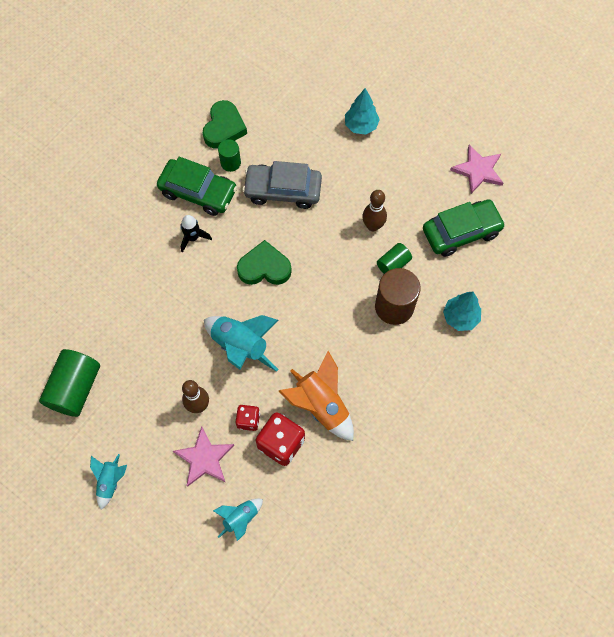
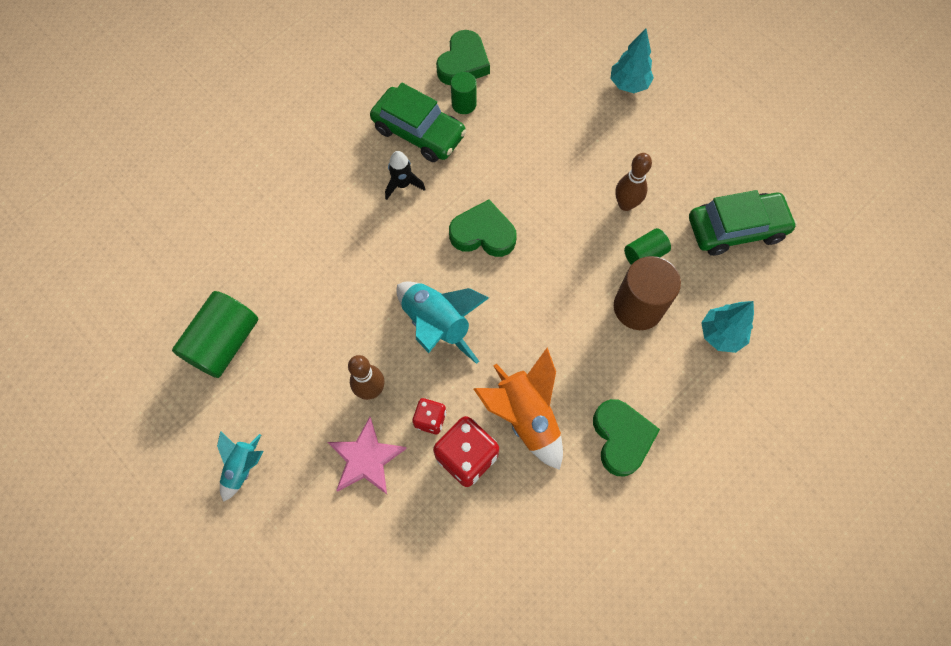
camera: 10 degrees right, 0 degrees up
(240, 518) = (397, 545): turquoise rocket -> none
(283, 190) = (521, 145): grey car -> none
(396, 409) = (621, 438): none -> green heart
(478, 170) = (767, 158): pink star -> none

